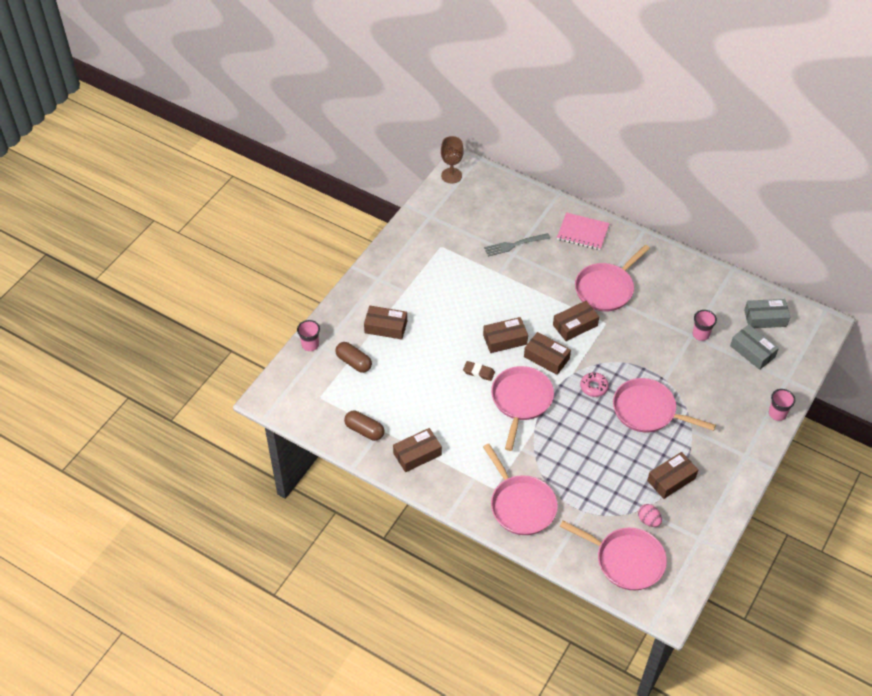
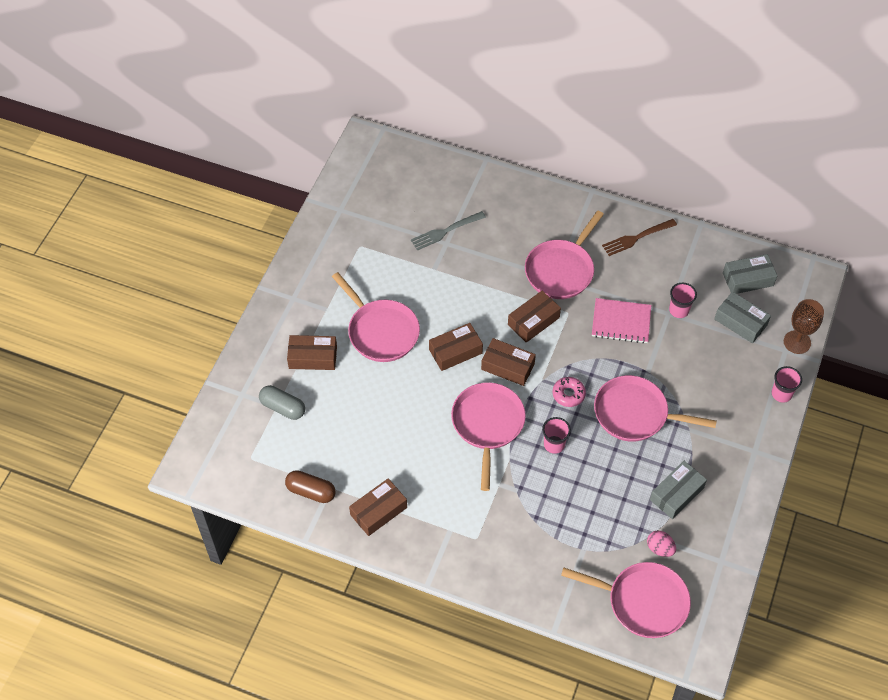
camera: 10 degrees left, 5 degrees up
(310, 345) = (227, 393): pink cup -> pink cup (554, 444)
(354, 362) = (283, 407): brown capsule -> grey capsule
(451, 175) = (356, 155): brown goblet -> brown goblet (797, 342)
(478, 372) = (432, 397): brown eraser -> none
(521, 505) = (510, 554): pink pan -> pink pan (381, 331)
(583, 232) = (522, 204): pink notebook -> pink notebook (621, 322)
(671, 479) = (676, 494): brown box -> grey box
(675, 272) = (636, 238): none -> brown fork

